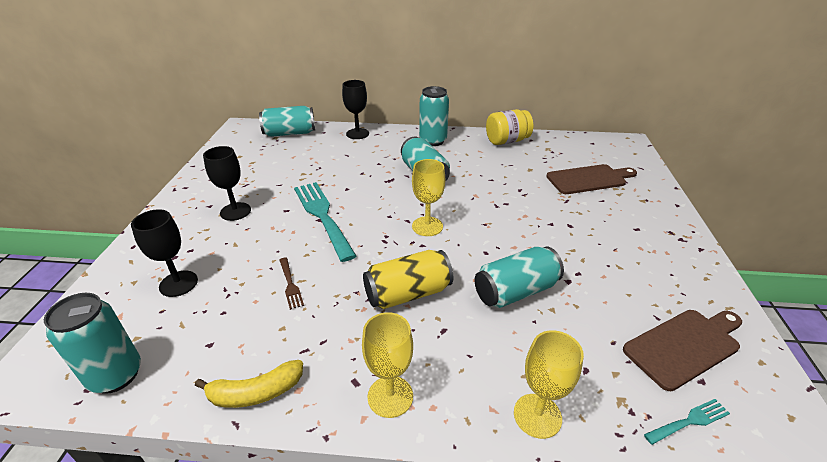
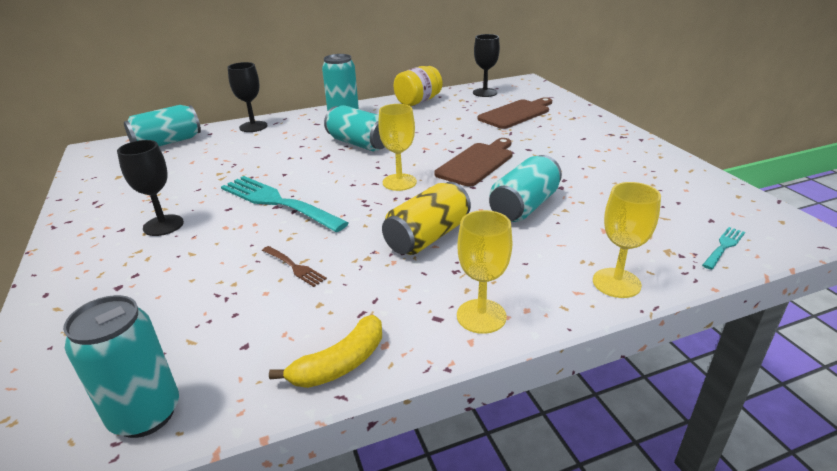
camera: 25 degrees left, 5 degrees down
(178, 283) = (149, 308): black goblet -> black goblet (485, 92)
(684, 346) = (682, 202): brown cutting board -> brown cutting board (477, 163)

